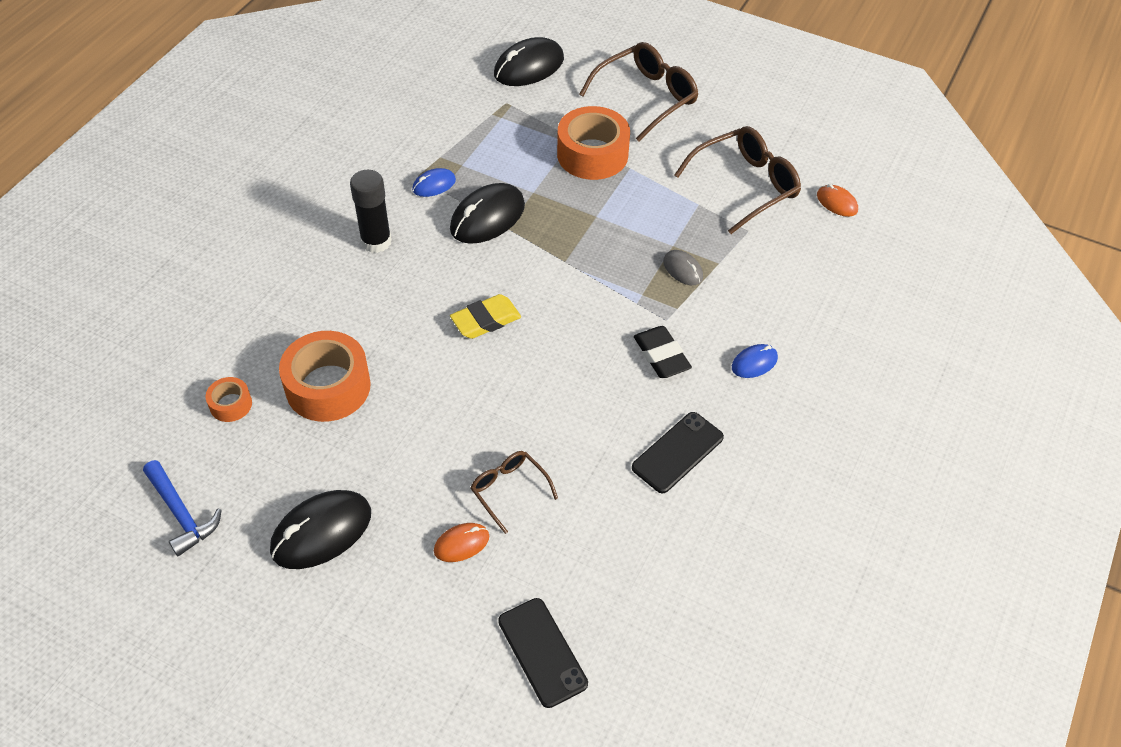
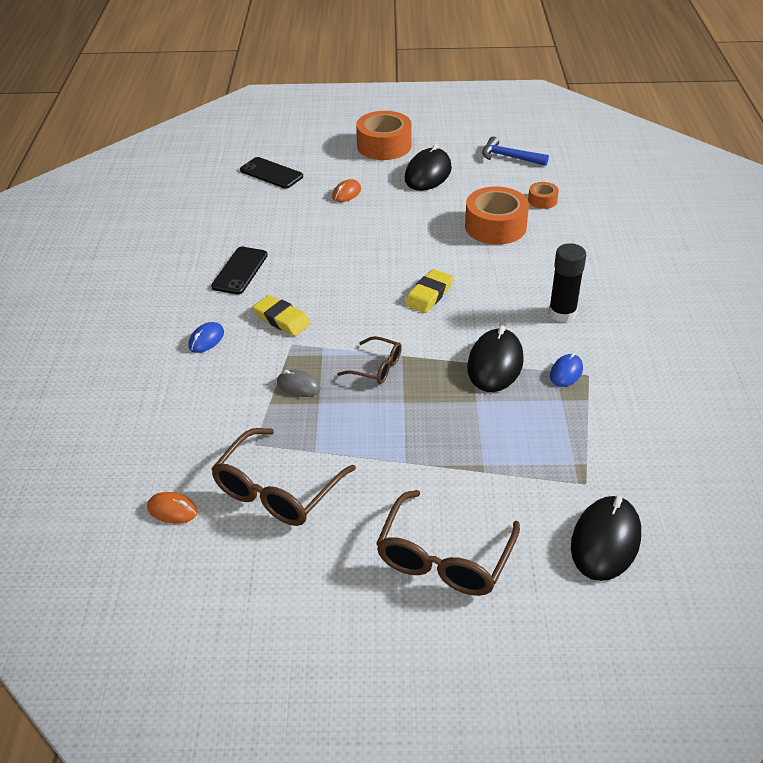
camera: 155 degrees right, 10 degrees down
(509, 490) = (337, 220): brown glasses -> brown glasses (376, 367)
(592, 154) = (451, 460): orange tape -> orange tape (384, 146)
(661, 355) = (282, 319): black eraser -> yellow eraser

